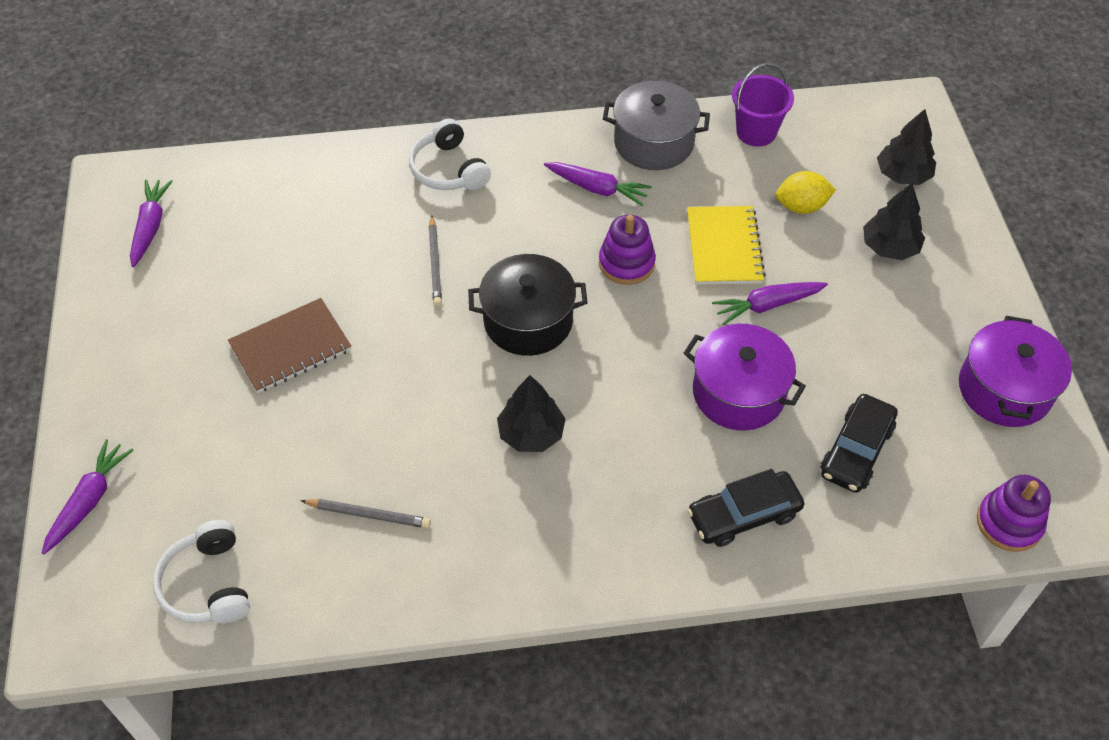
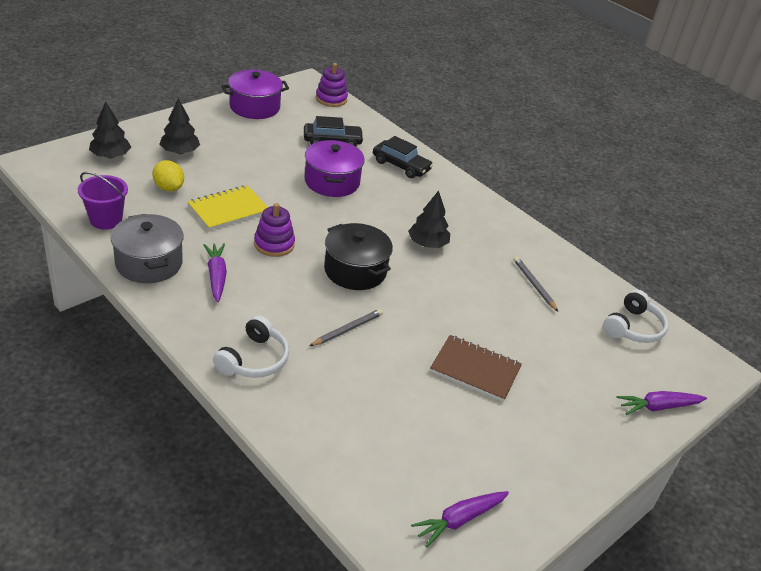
camera: 130 degrees left, 15 degrees down
(767, 305) = (262, 184): purple carrot -> none

